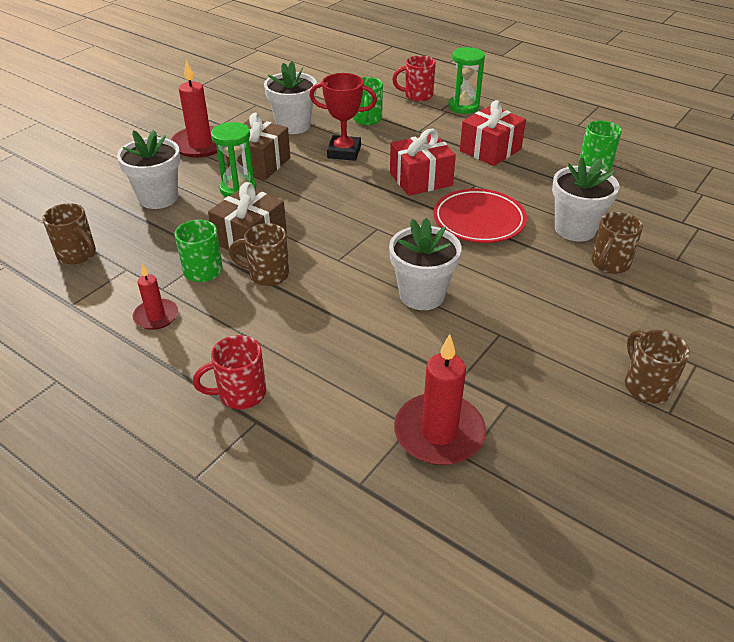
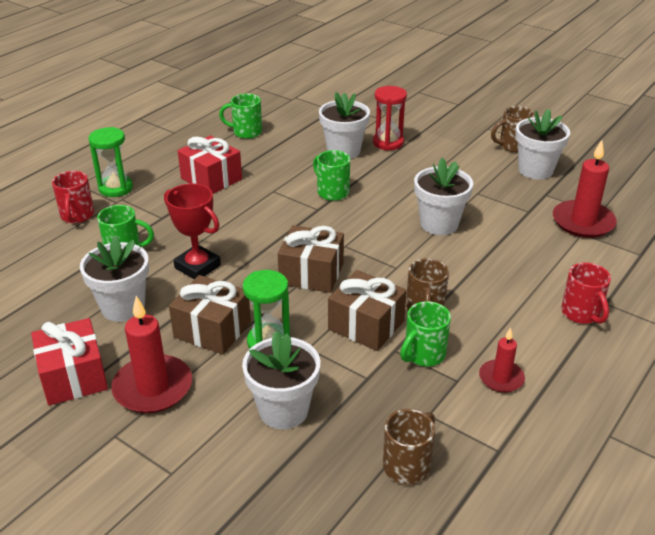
camera: 90 degrees left, 5 degrees down
(331, 209) = (311, 273): none -> brown gift
(344, 152) = (197, 267): red trophy -> red trophy turned 60 degrees counterclockwise
(421, 179) = (261, 219): red gift -> red gift (73, 377)
(479, 220) = (332, 192): red plate -> green mug
(577, 402) = (535, 170): none -> white flower pot
(609, 264) = (388, 143): brown mug -> red hourglass

